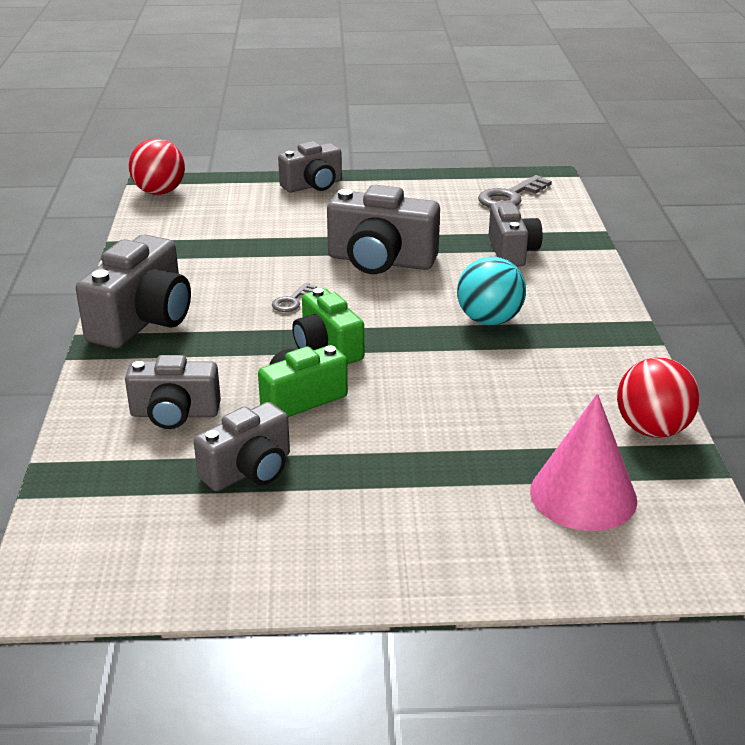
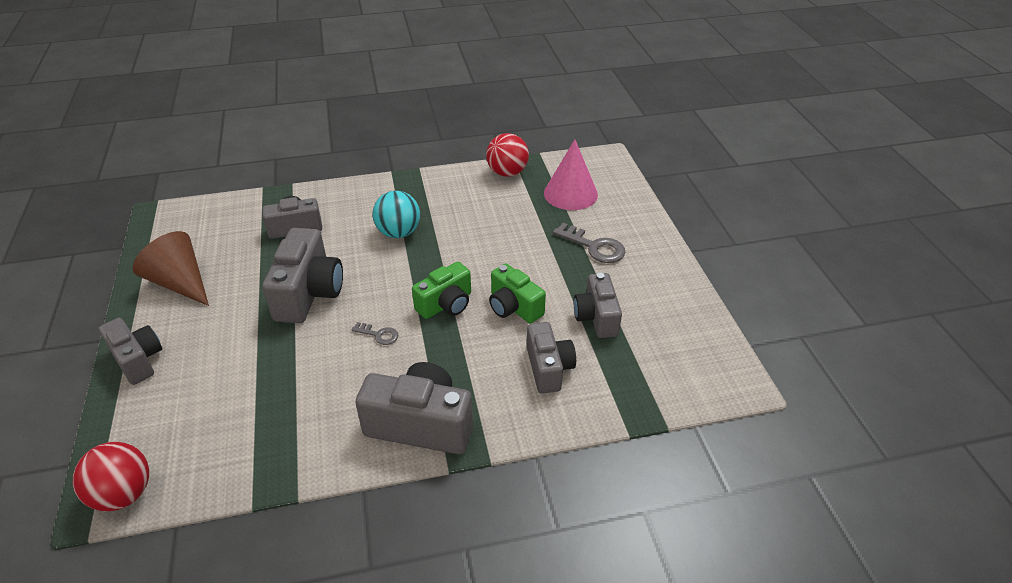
camera: 100 degrees left, 10 degrees up
(249, 470) = (596, 317): grey camera -> grey camera turned 135 degrees counterclockwise
(421, 195) = (180, 283): none -> brown cone
(510, 196) = (193, 233): grey key -> grey key (594, 246)

